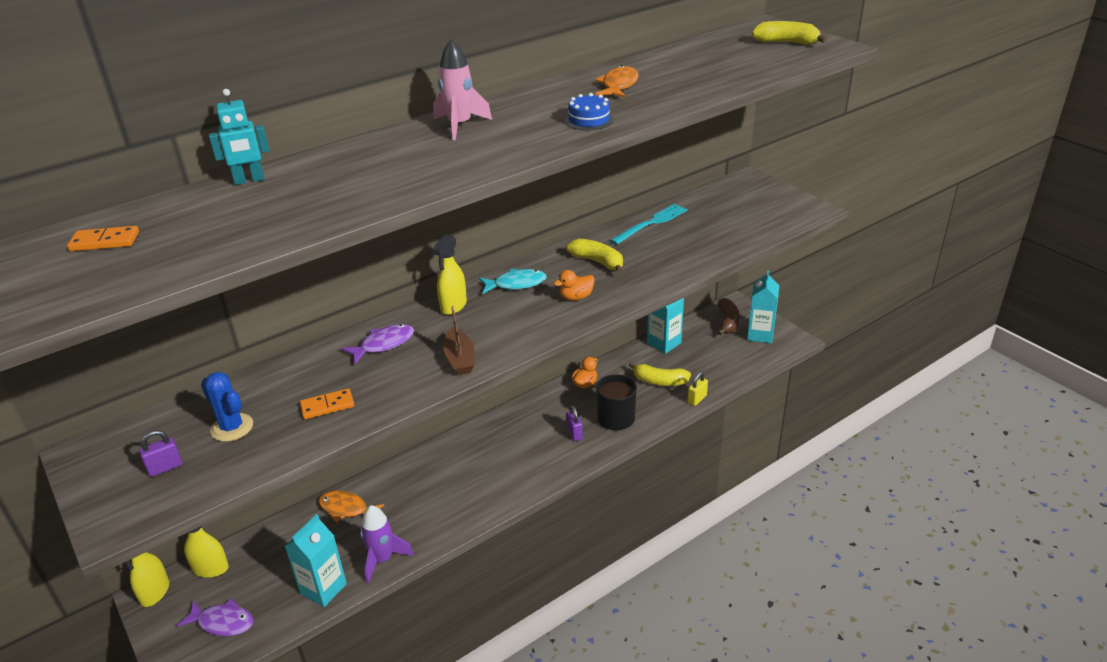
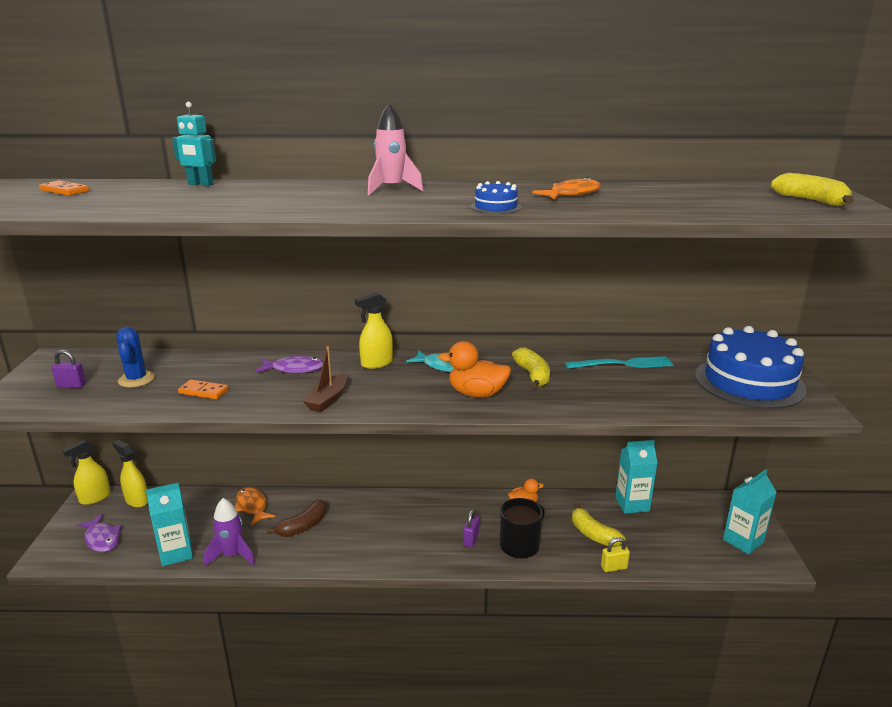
camera: 35 degrees right, 10 degrees down
(576, 297) = (477, 394): orange duck -> orange duck, size x1.61
(727, 322) = (718, 514): brown banana -> brown banana (303, 526)
(751, 204) = (749, 382): none -> blue cake

